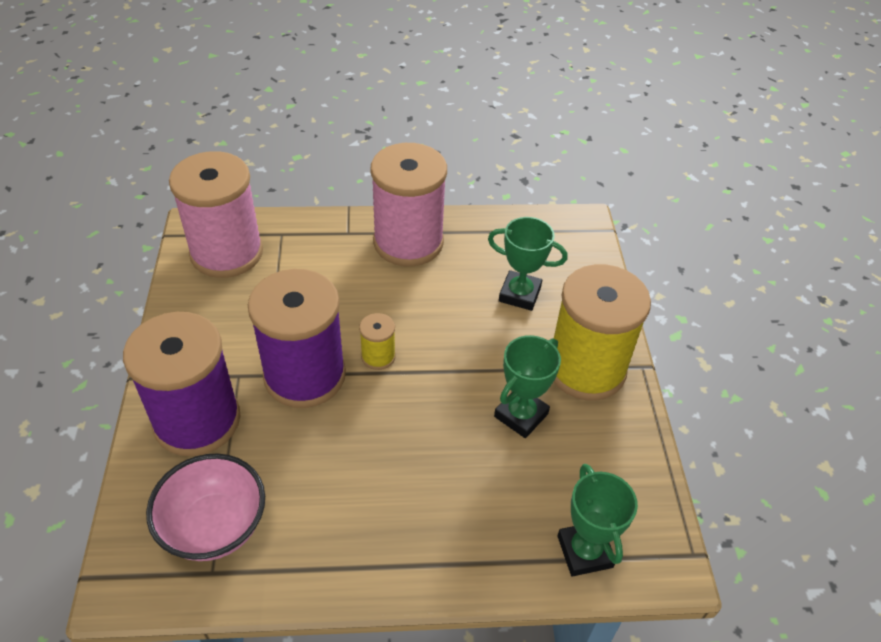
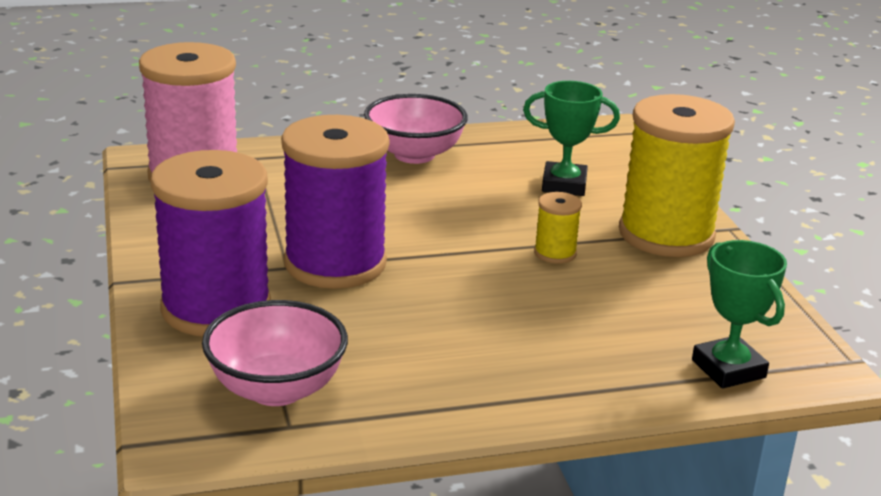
camera: 10 degrees left, 20 degrees down
(378, 356) = (418, 243): yellow spool -> yellow spool (555, 253)
(408, 242) = (414, 154): pink spool -> pink bowl
(521, 415) = (607, 274): green trophy -> none

